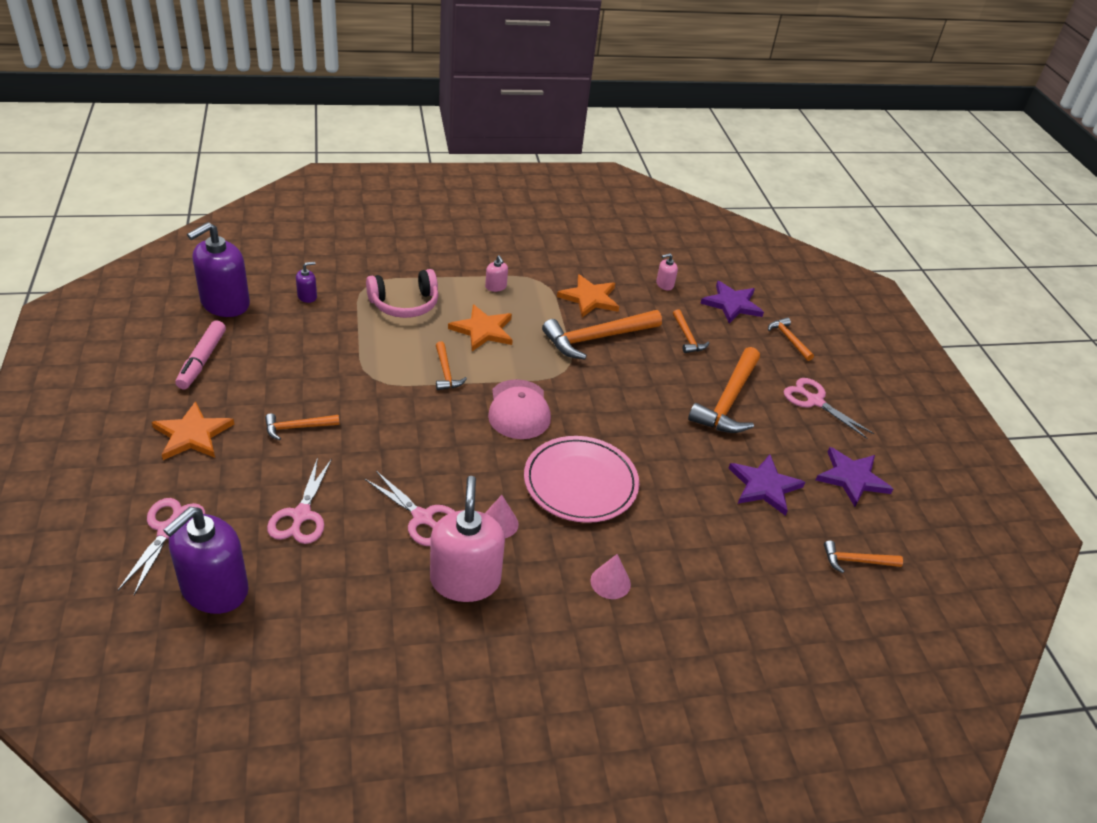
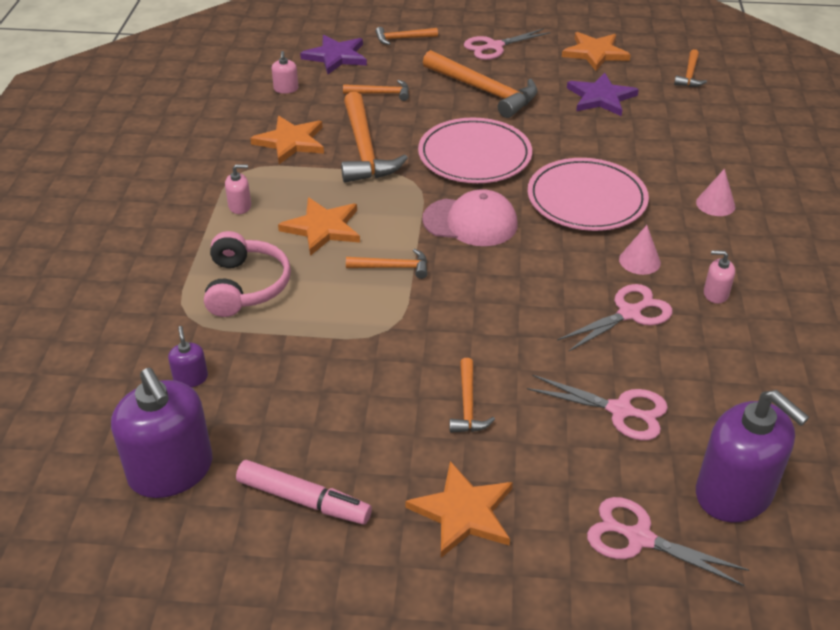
camera: 70 degrees left, 0 degrees up
(465, 580) = (715, 294): pink soap dispenser -> pink soap dispenser, size x0.43
(618, 404) = (474, 155): none -> pink plate
(852, 478) = (595, 53): purple star -> orange star

